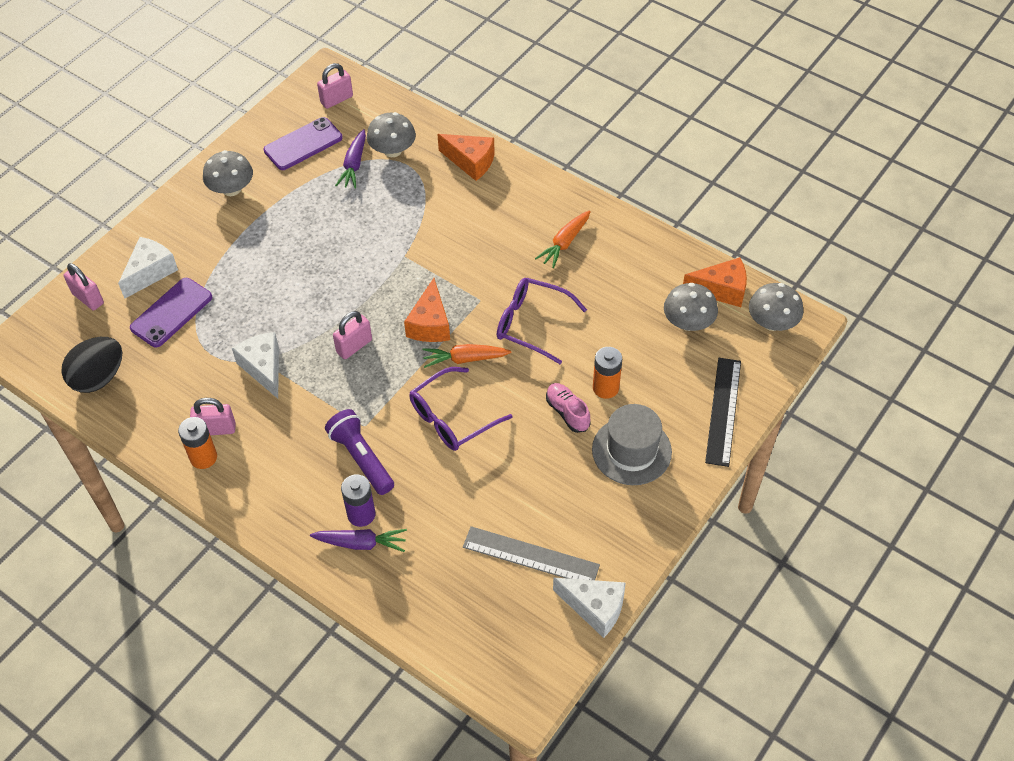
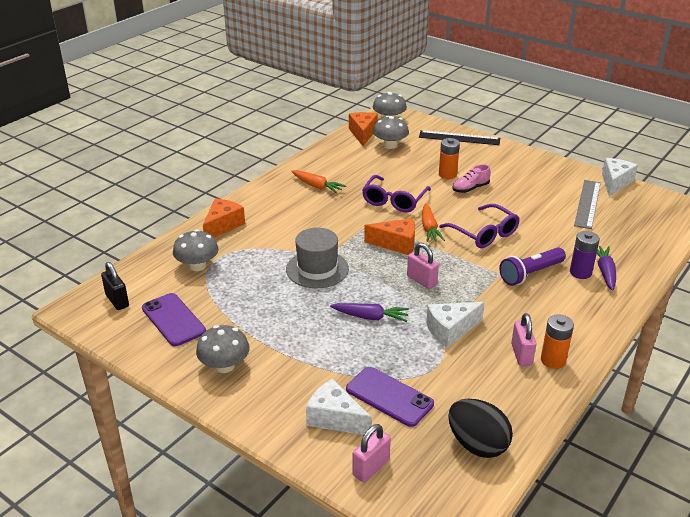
camera: 90 degrees left, 20 degrees down
(336, 99) = (117, 301): pink padlock -> black padlock
(354, 165) = (210, 287): purple carrot -> purple carrot (370, 317)
(631, 451) = (496, 167): grey hat -> grey hat (317, 269)

